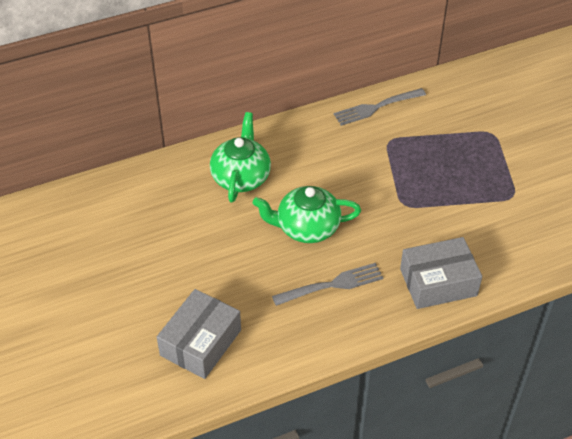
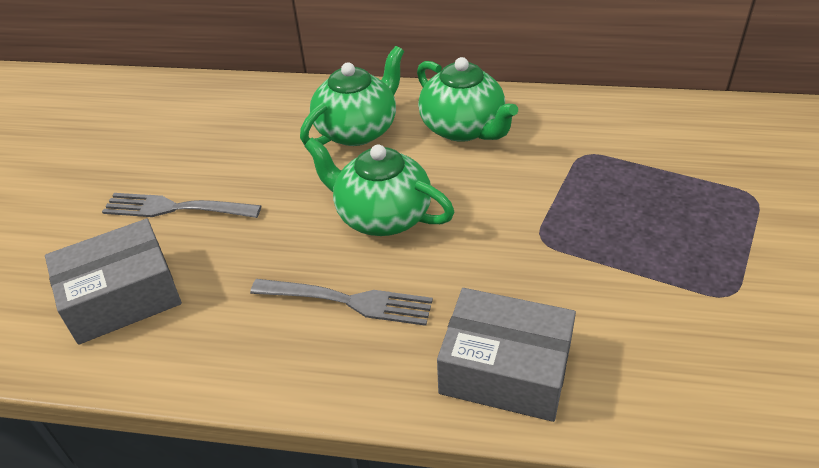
camera: 35 degrees right, 5 degrees down
(306, 150) = (463, 128): none -> green teapot
(377, 107) = (599, 111): grey fork -> grey fork (177, 208)

